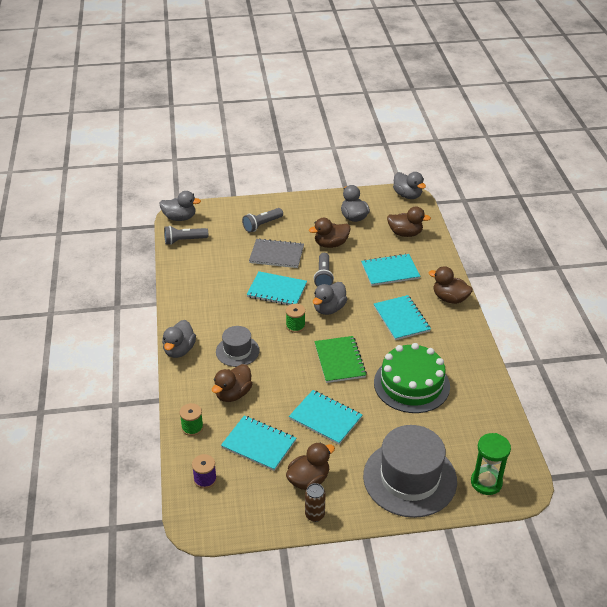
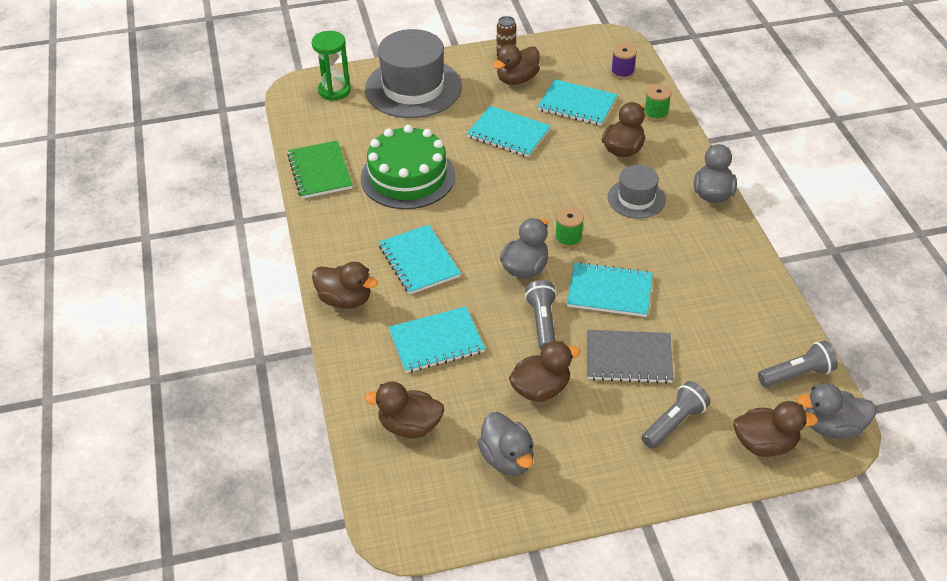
camera: 175 degrees right, 5 degrees up
(218, 214) = (765, 444): none -> brown duck
(339, 360) = (500, 197): green notebook -> green notebook (320, 171)
(407, 195) = (402, 532): grey duck -> none

